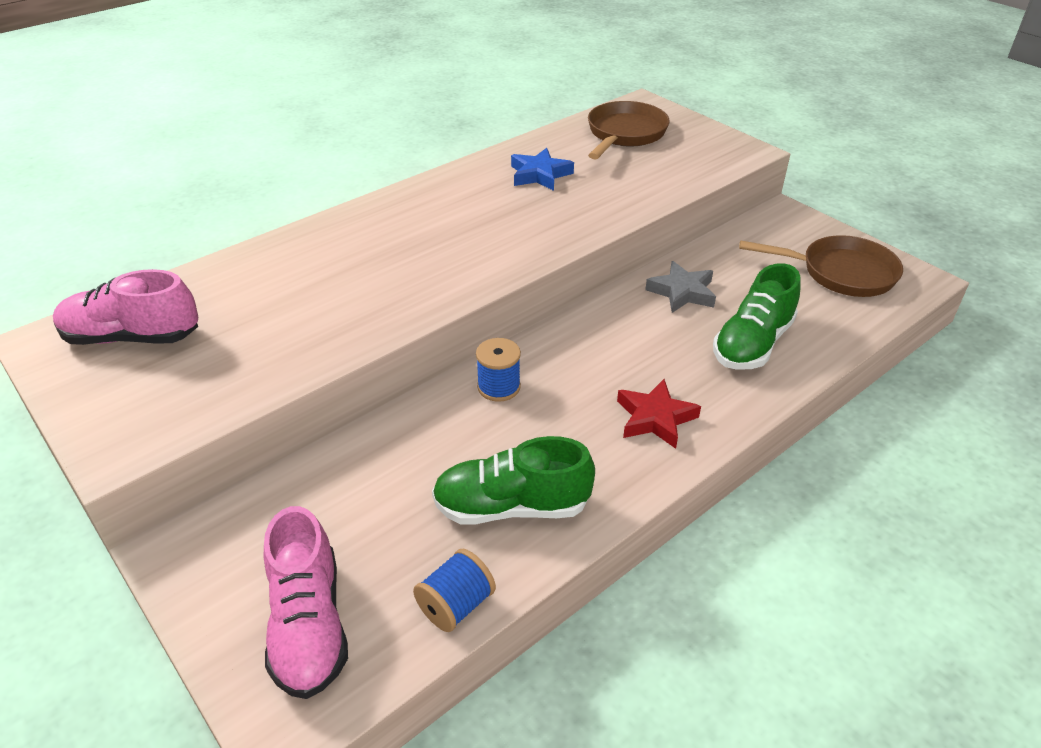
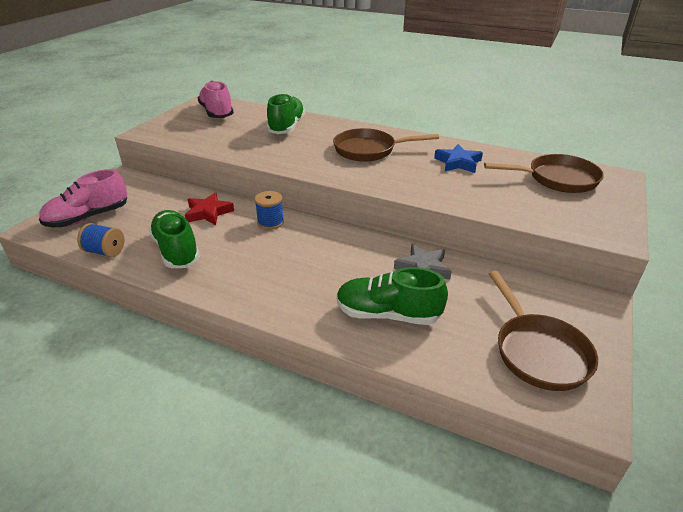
camera: 65 degrees right, 5 degrees down
(290, 274) = (286, 127): none -> green shoe
(447, 224) = (369, 150): none -> brown pan
(655, 418) = (275, 284): red star -> red star (208, 213)

